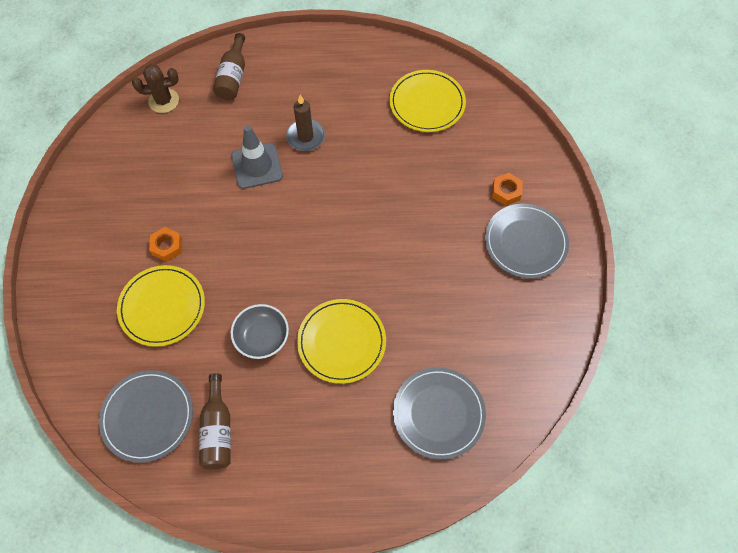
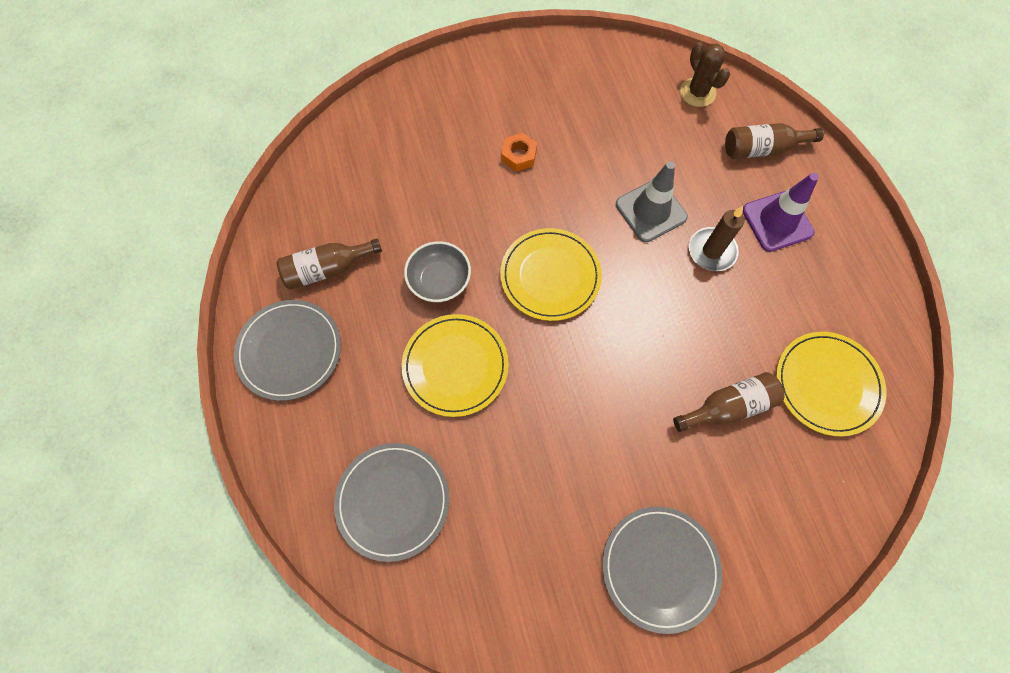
camera: 75 degrees right, 5 degrees up
(147, 416) = (329, 201): grey plate -> grey plate (289, 351)
(162, 307) = (449, 174): yellow plate -> yellow plate (550, 276)
(297, 88) = (777, 221): none -> purple traffic cone
(426, 166) = (728, 407): none -> brown bottle
(506, 192) = (730, 524): orange nut -> none

